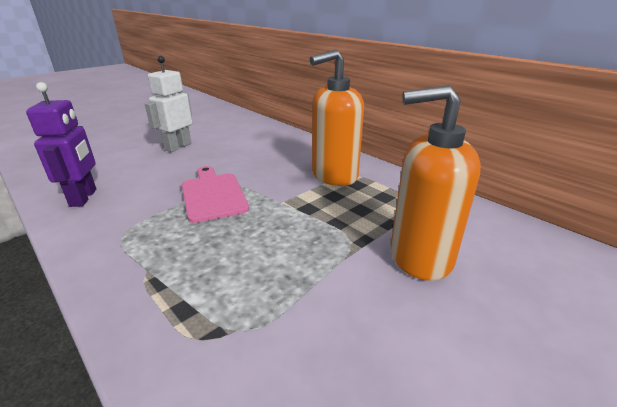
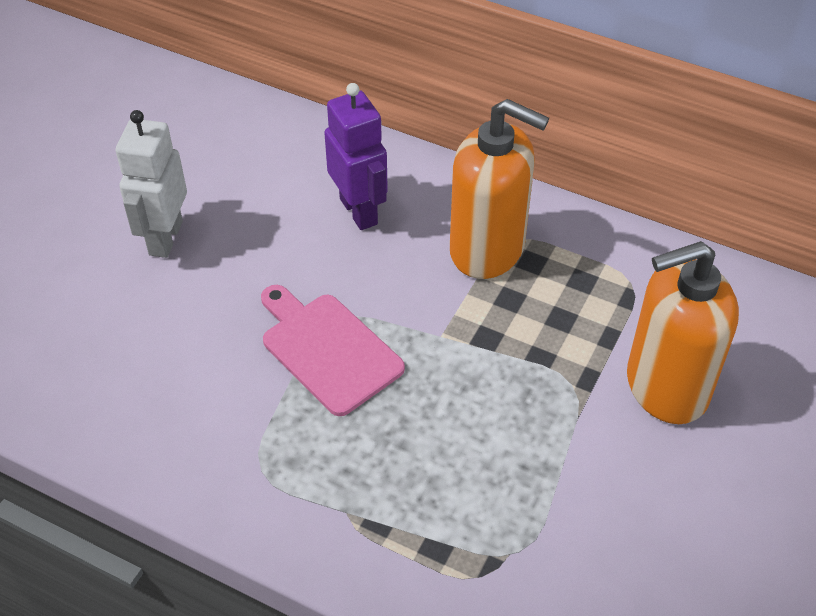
camera: 20 degrees left, 20 degrees up
(84, 198) = (126, 416): purple robot -> purple robot (359, 211)
(334, 175) = (488, 249): orange soap dispenser -> orange soap dispenser turned 105 degrees counterclockwise

